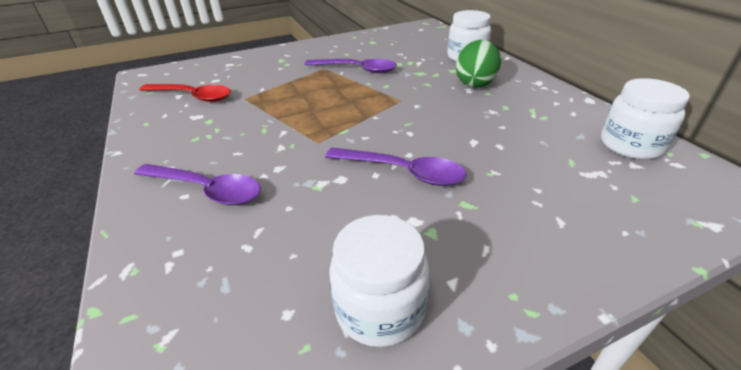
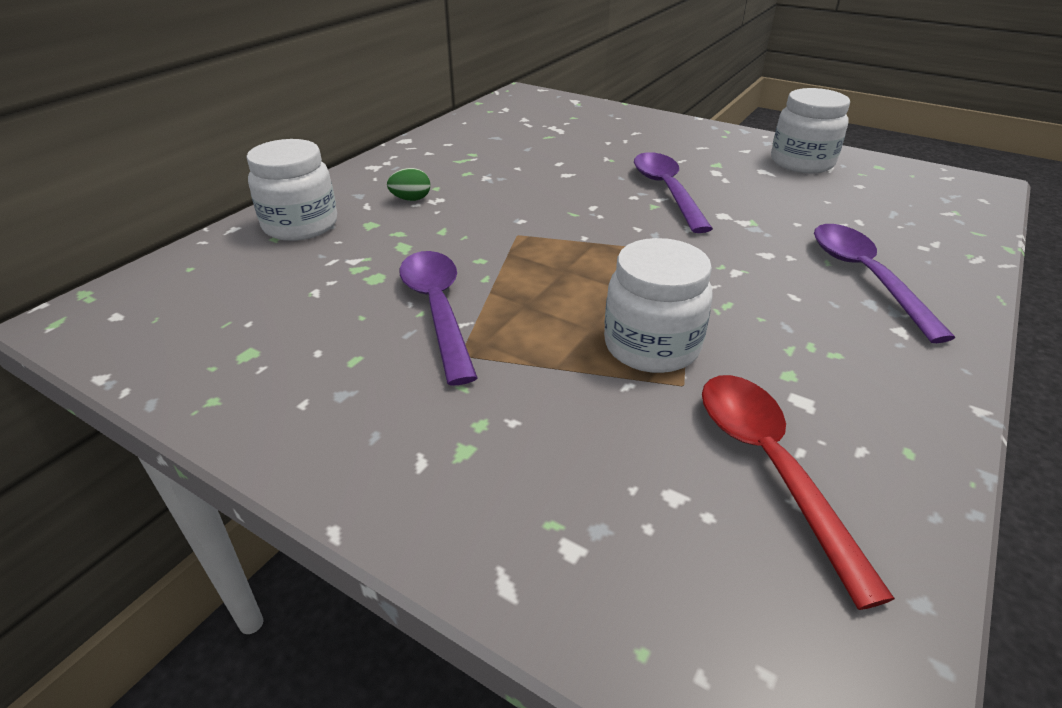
camera: 125 degrees left, 0 degrees up
(475, 83) = (411, 199): green egg -> green egg, size x0.49
(631, 145) = (492, 121): white jar -> white jar (651, 346)

